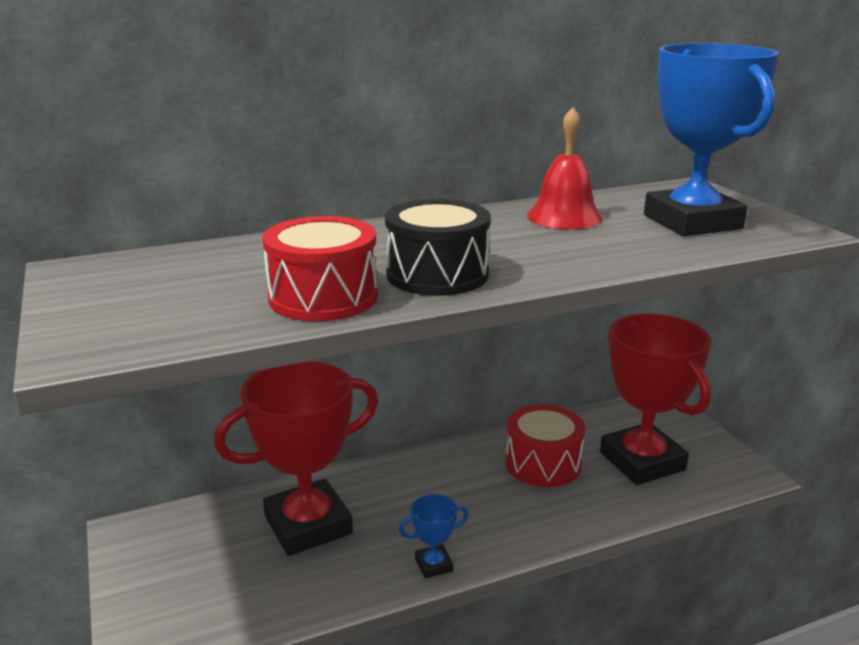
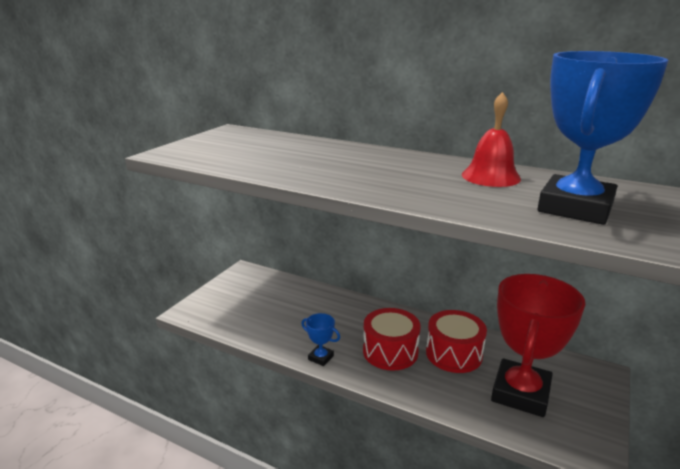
camera: 50 degrees right, 0 degrees up
(308, 525) = (302, 308): red trophy -> none
(323, 297) = (271, 167): red drum -> red drum (390, 351)
(437, 275) = (339, 176): black drum -> none

